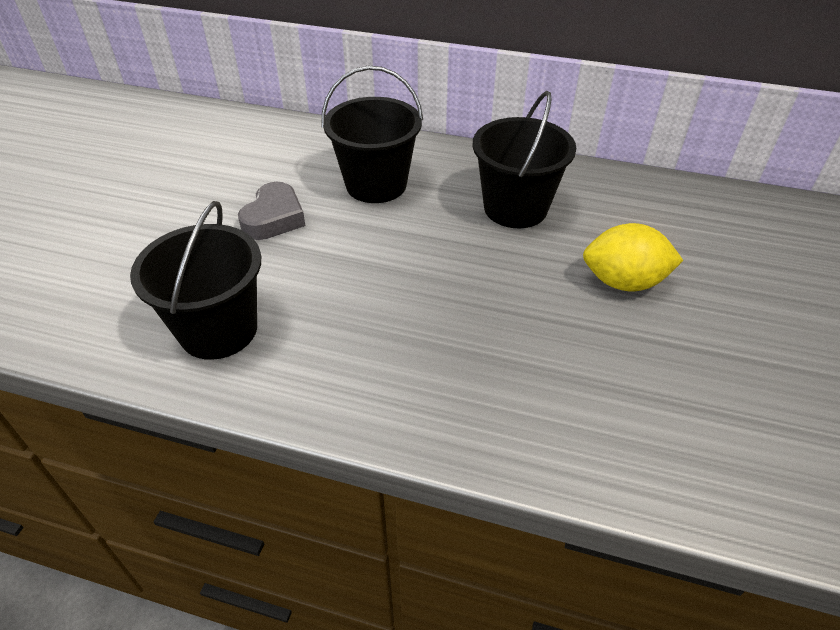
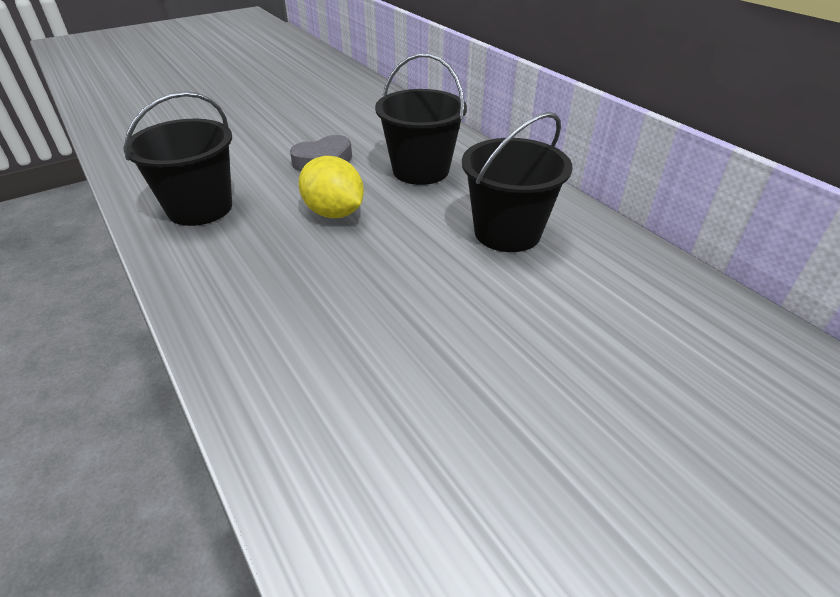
camera: 40 degrees right, 5 degrees down
(623, 282) = (524, 334): yellow lemon -> yellow lemon (334, 213)

